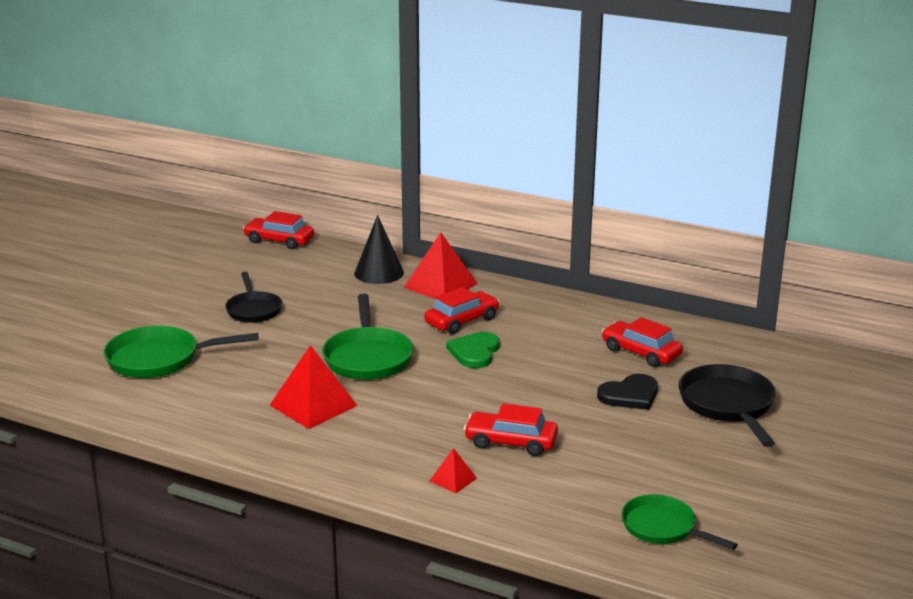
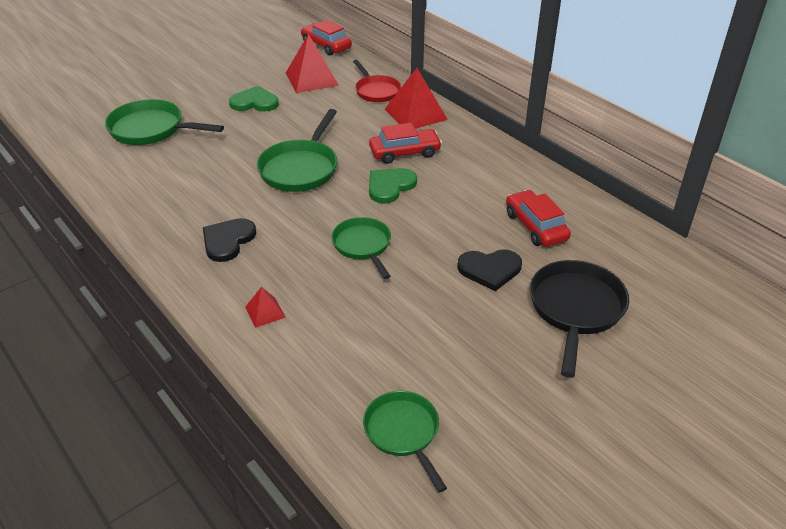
camera: 25 degrees right, 15 degrees up
(253, 310) = (254, 102): black pan -> green heart
(313, 405) = (221, 202): red pyramid -> red pyramid (312, 79)
(355, 434) = (228, 241): none -> black heart
(379, 273) = (376, 91): black cone -> red pan
(495, 405) = (363, 246): none -> green pan
(511, 442) = (344, 288): red car -> none

